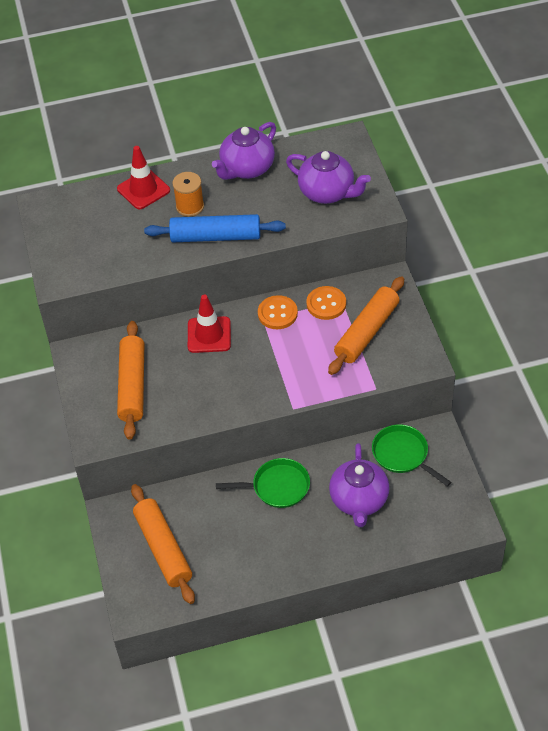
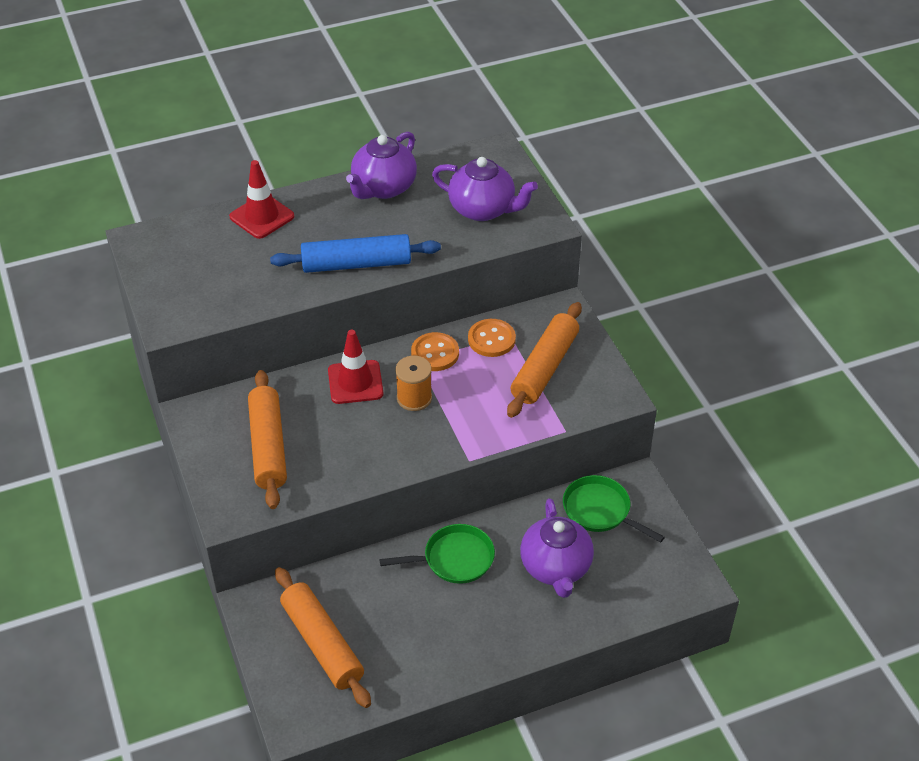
camera: 10 degrees left, 5 degrees down
(190, 206) = (321, 232): orange spool -> orange spool (414, 398)

